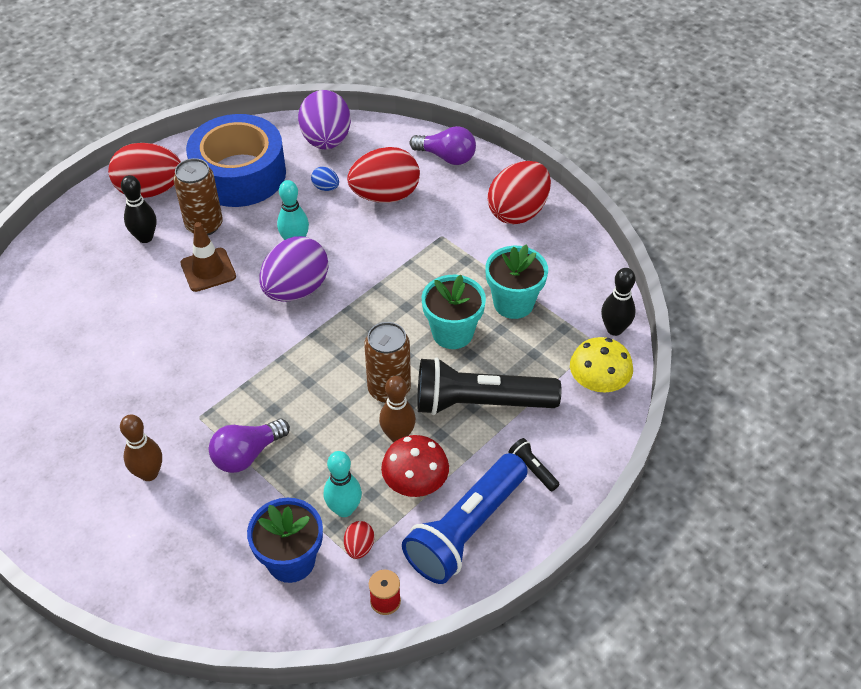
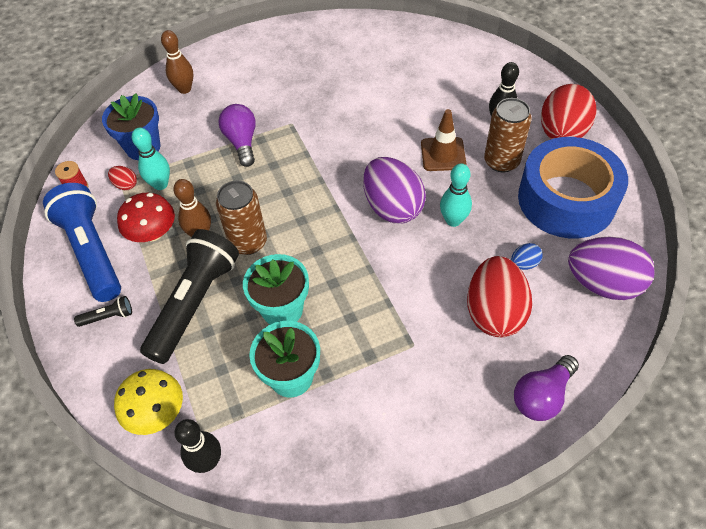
camera: 115 degrees right, 5 degrees up
(149, 473) = (259, 91): brown bowling pin -> brown bowling pin (184, 89)
(518, 212) = (421, 438): red egg -> none

